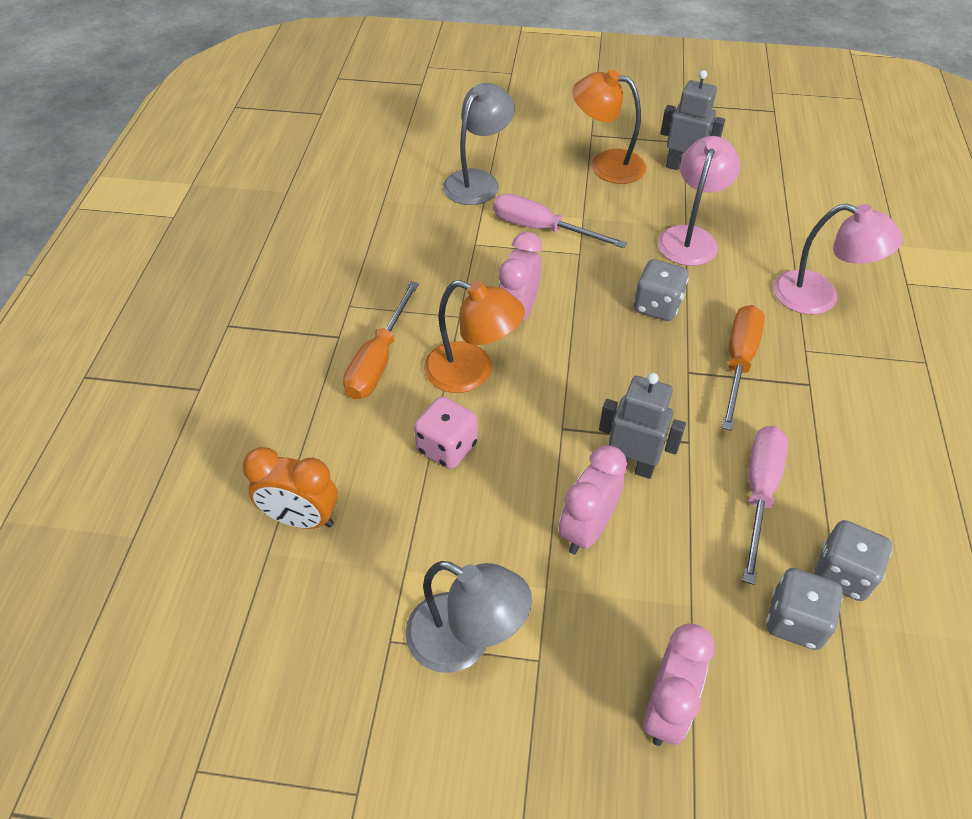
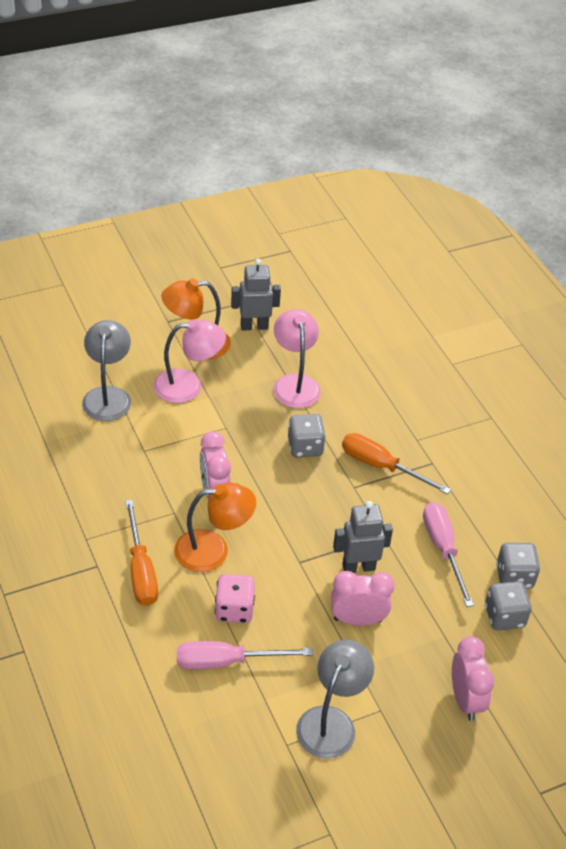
camera: 35 degrees left, 5 degrees down
(301, 518) = (173, 701): orange clock -> none
(465, 641) = (331, 721): grey lamp -> grey lamp turned 60 degrees counterclockwise
(542, 229) = (185, 418): pink screwdriver -> pink screwdriver (226, 661)
(587, 529) = (357, 620): pink clock -> pink clock turned 90 degrees clockwise
(738, 362) = (381, 466): orange screwdriver -> orange screwdriver turned 45 degrees counterclockwise
(819, 297) = (404, 396): pink lamp -> pink lamp (188, 386)

